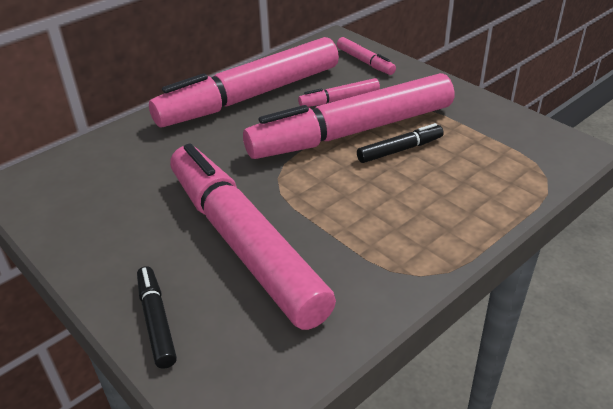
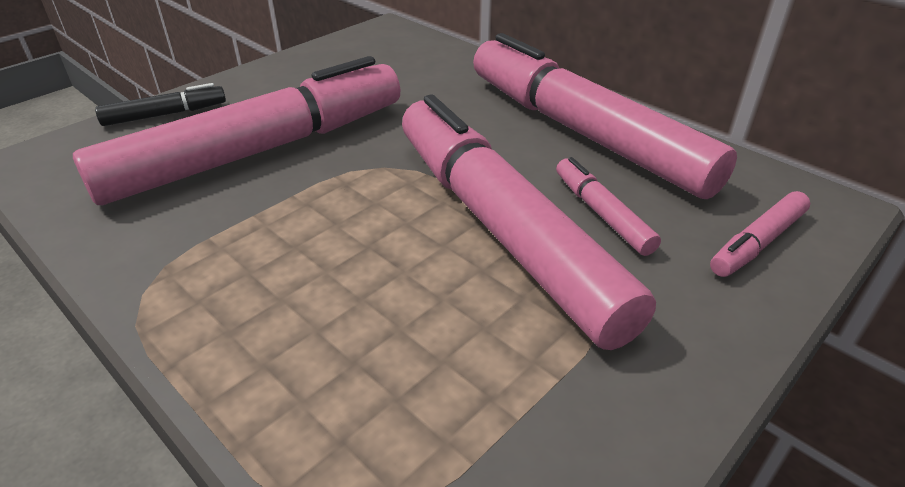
camera: 85 degrees right, 0 degrees up
(400, 150) = (453, 282): black marker -> none

